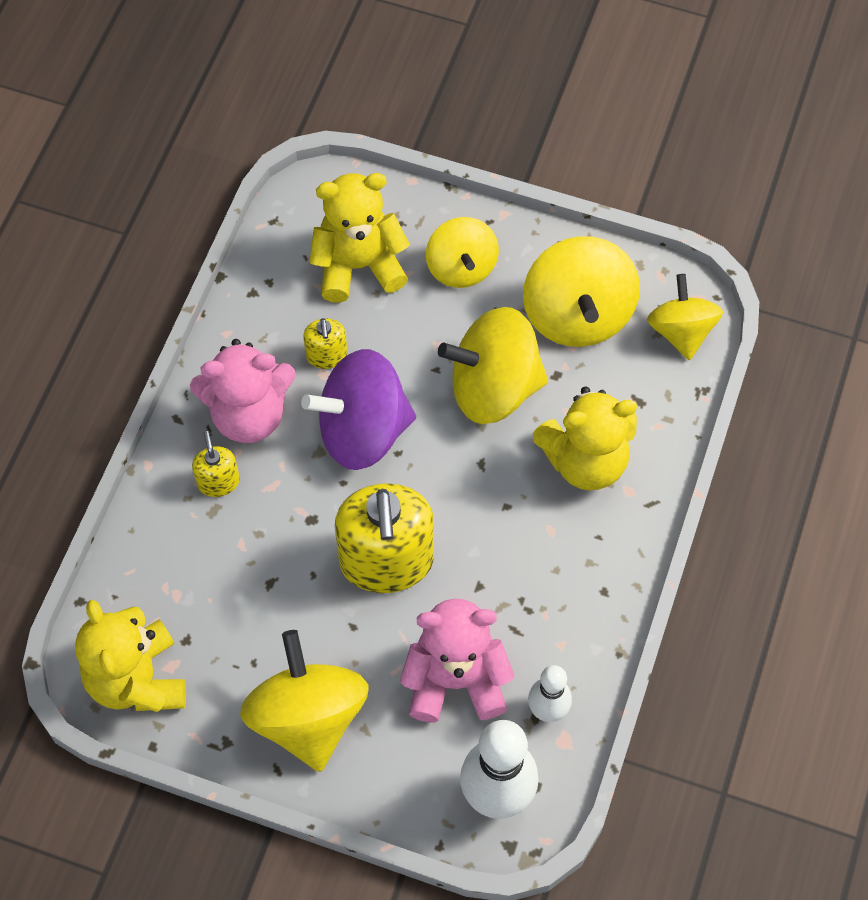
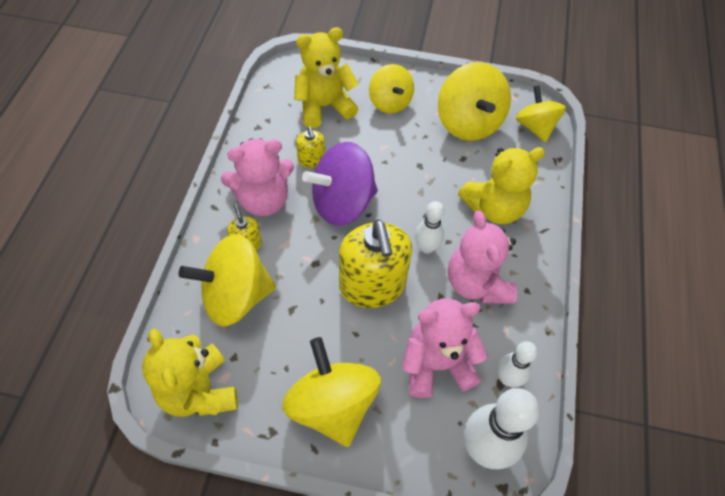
camera: 10 degrees left, 5 degrees down
(473, 512) = (426, 247): none -> white bowling pin
(494, 388) = (424, 169): yellow spinning top -> yellow spinning top (236, 296)
(534, 573) = (477, 283): none -> pink teddy bear

